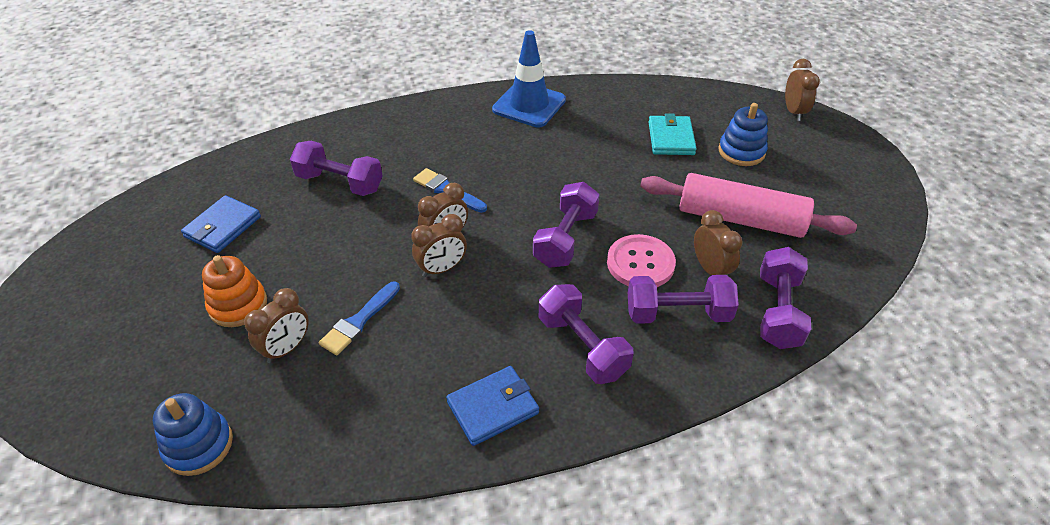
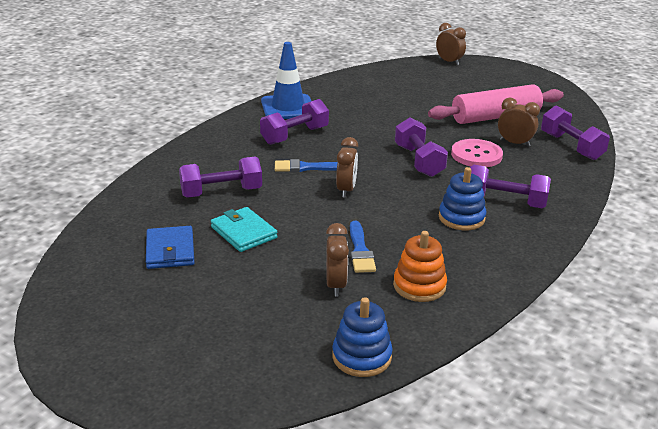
camera: 40 degrees left, 15 degrees down
(238, 305) = (261, 282): orange stacking toy -> orange stacking toy (419, 286)
(442, 269) = (369, 204): brown clock -> none
(493, 408) = (503, 248): blue wallet -> none
(671, 138) = (402, 95): turquoise wallet -> turquoise wallet (244, 232)
(677, 313) = (528, 167): purple dumbbell -> purple dumbbell (295, 136)
(741, 151) = (450, 88): blue stacking toy -> blue stacking toy (461, 218)

